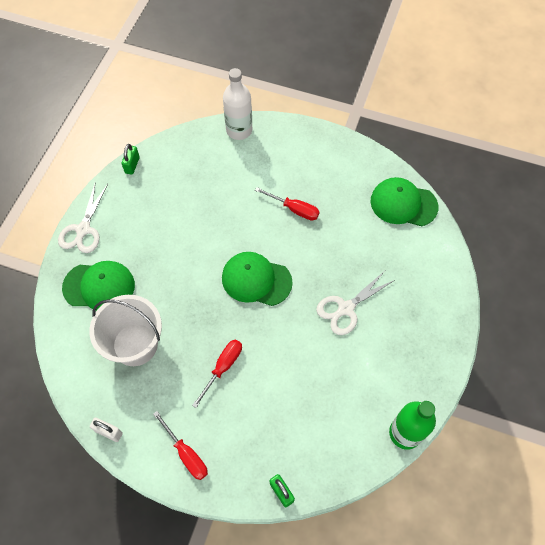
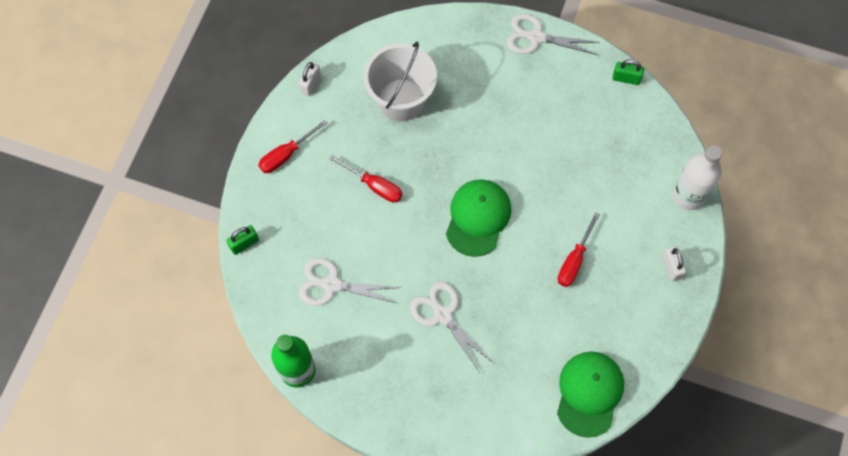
camera: 90 degrees right, 5 degrees up
(99, 286) = (467, 60): green cap -> none
(299, 145) = (671, 267): none -> white padlock
(321, 405) = (331, 284): none -> white scissors

